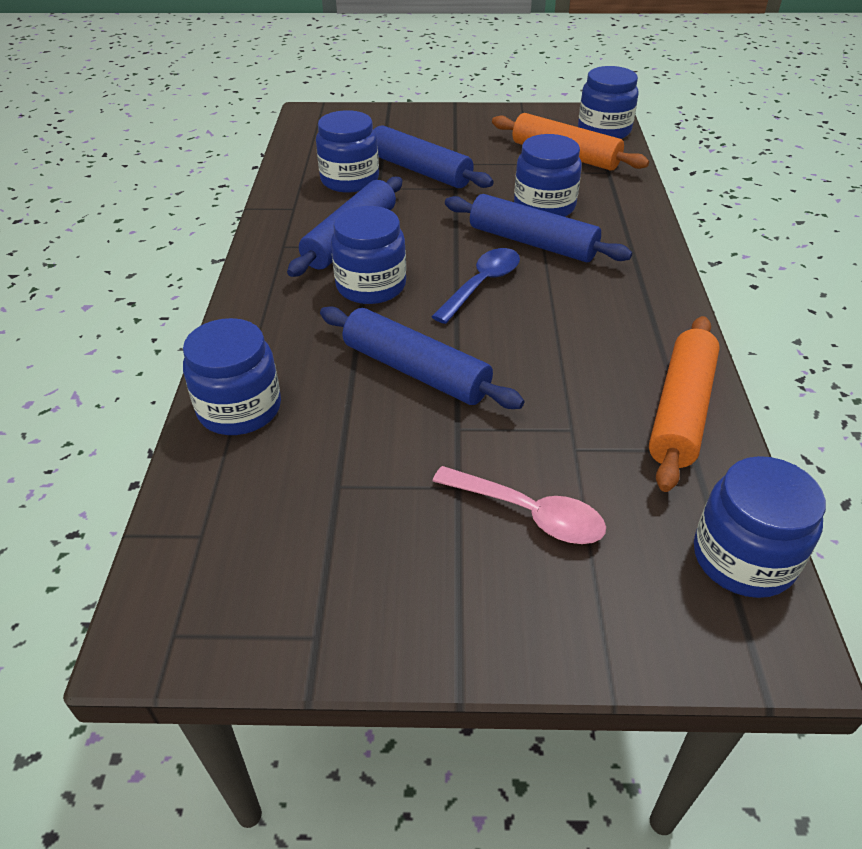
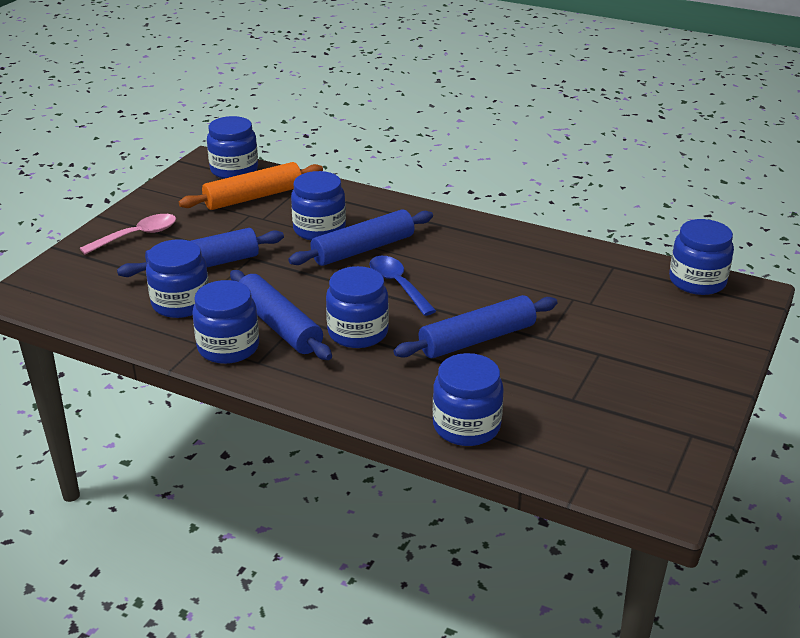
camera: 65 degrees left, 10 degrees down
(297, 224) = (228, 347): none -> blue jar
(528, 513) = (634, 335): pink spoon -> pink spoon (137, 236)
(681, 411) = (580, 258): orange rolling pin -> none

